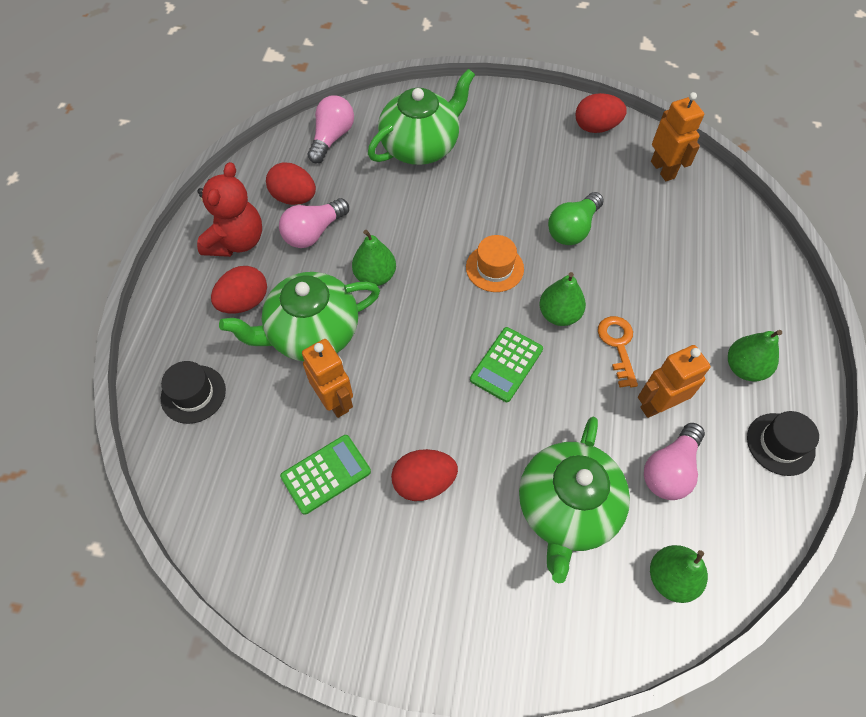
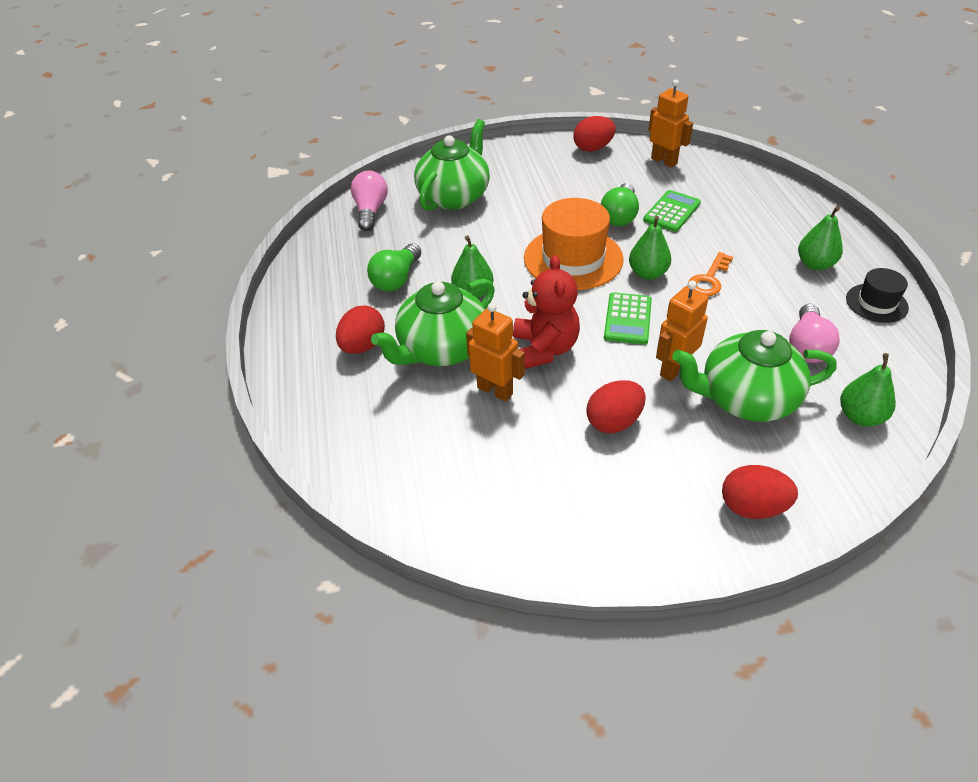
camera: 20 degrees left, 15 degrees down
(193, 394) = (356, 428): black hat -> none
(236, 241) = (327, 305): red teddy bear -> red teddy bear (544, 349)
(294, 198) = (362, 260): red egg -> red egg (752, 507)
(314, 232) = (396, 279): pink light bulb -> green light bulb
(326, 474) = (522, 446): green calculator -> green calculator (672, 212)
(494, 268) = (573, 258): orange hat -> orange hat, size x1.83
(566, 508) = (745, 399): green teapot -> green teapot turned 90 degrees clockwise
(618, 345) = (709, 279): orange key -> orange key turned 120 degrees counterclockwise
(658, 405) = (767, 308): orange robot -> orange robot (674, 369)

